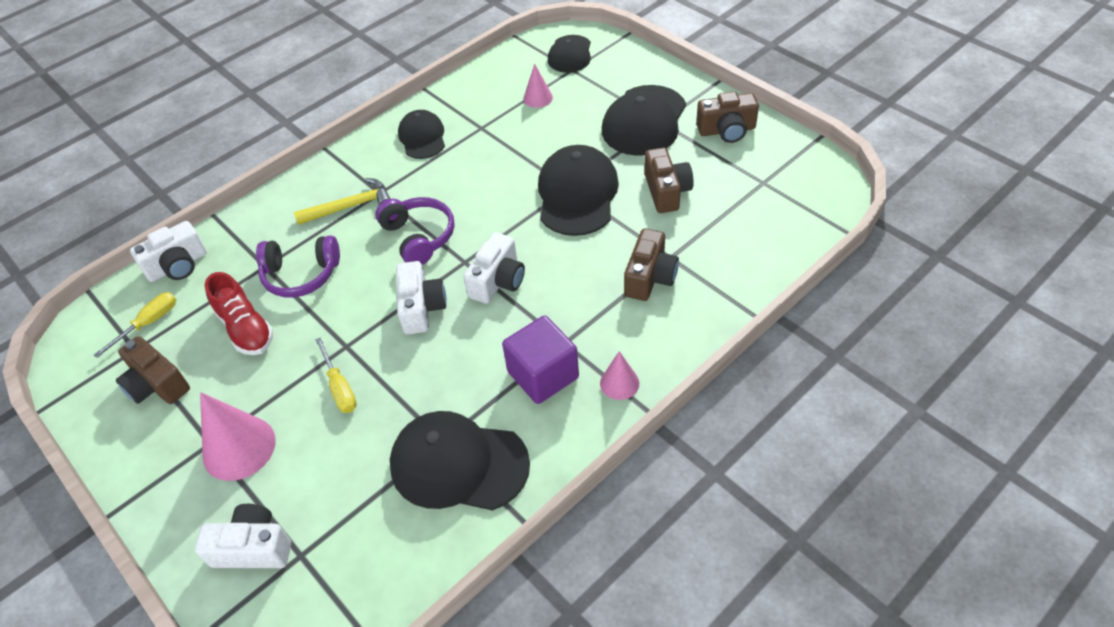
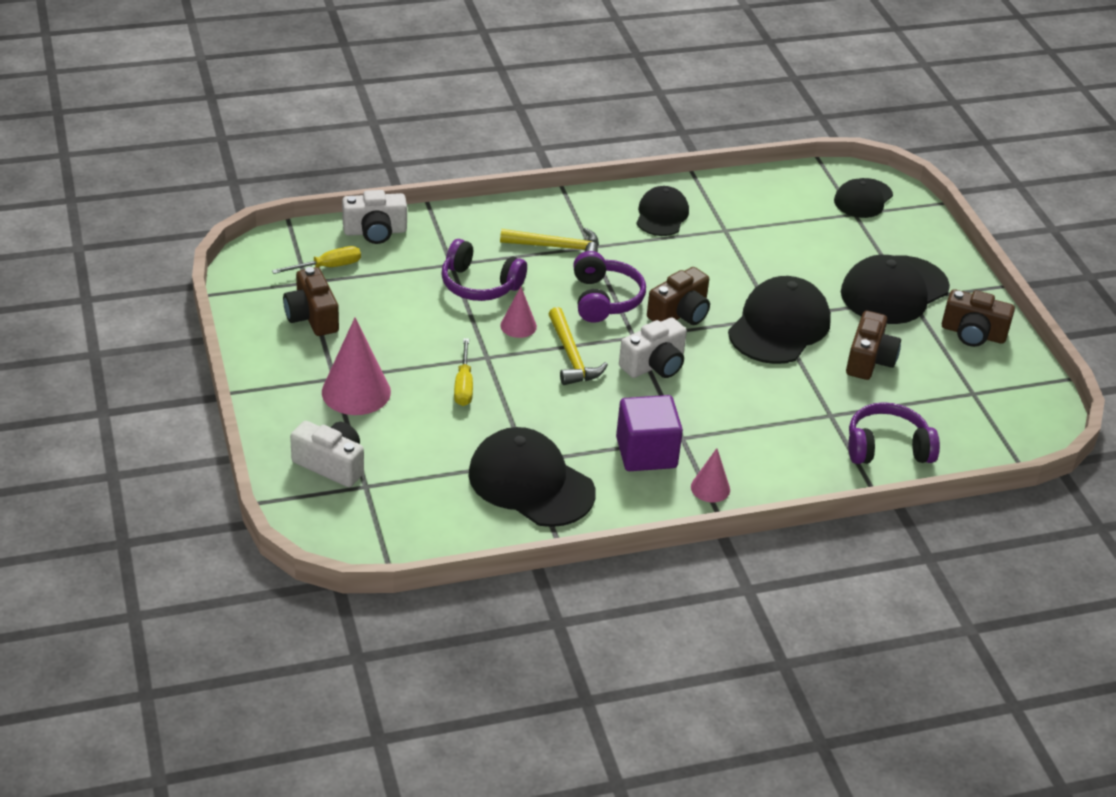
camera: 20 degrees right, 10 degrees down
(246, 328) = (408, 306): red shoe -> none
(421, 308) = (571, 356): white camera -> yellow hammer
(538, 98) = (800, 226): pink cone -> pink cone (518, 326)
(650, 277) = (798, 422): brown camera -> brown camera (680, 313)
(734, 266) = (887, 448): none -> purple headphones

